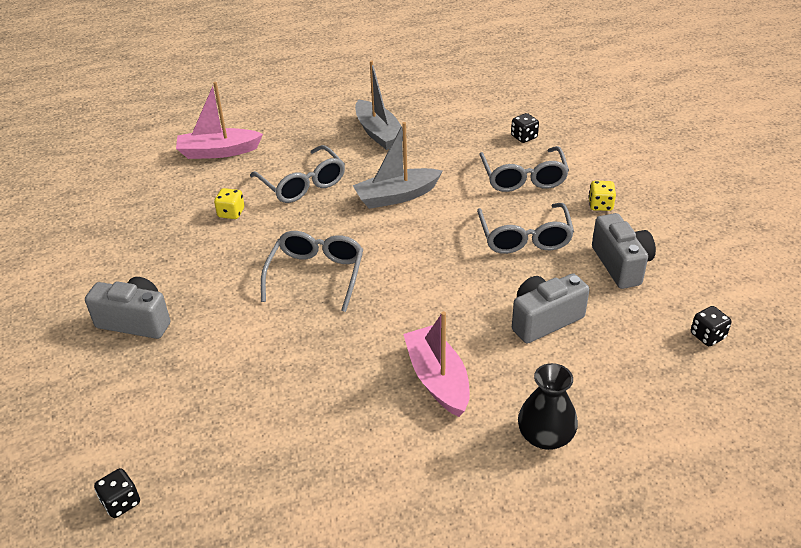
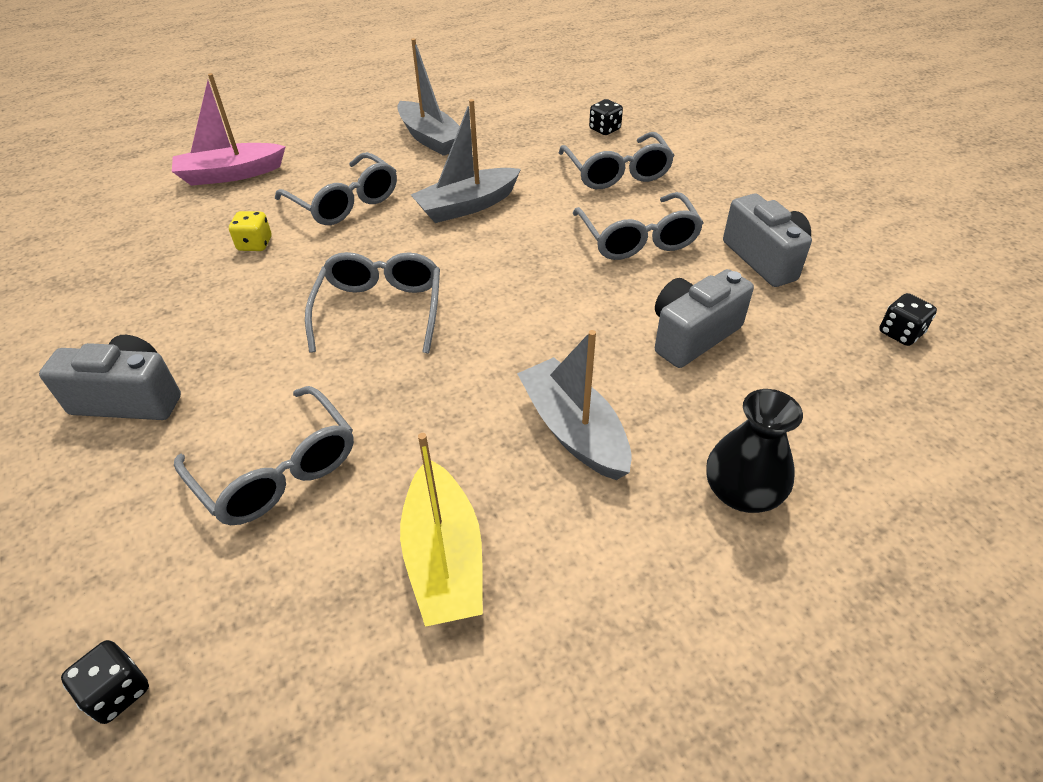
camera: 10 degrees left, 5 degrees up
(229, 381) = (277, 470): none -> grey glasses
(331, 452) = (444, 557): none -> yellow boat
(437, 379) = (574, 430): pink boat -> grey boat
(600, 205) = (717, 194): yellow dice -> none

